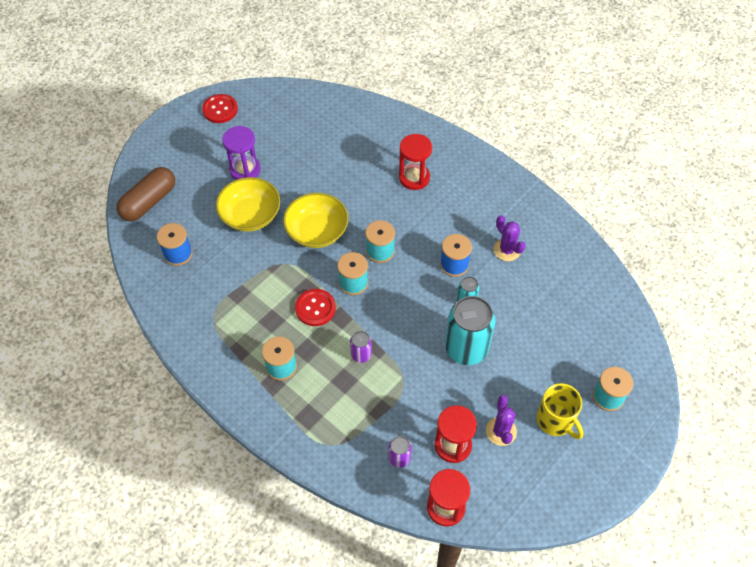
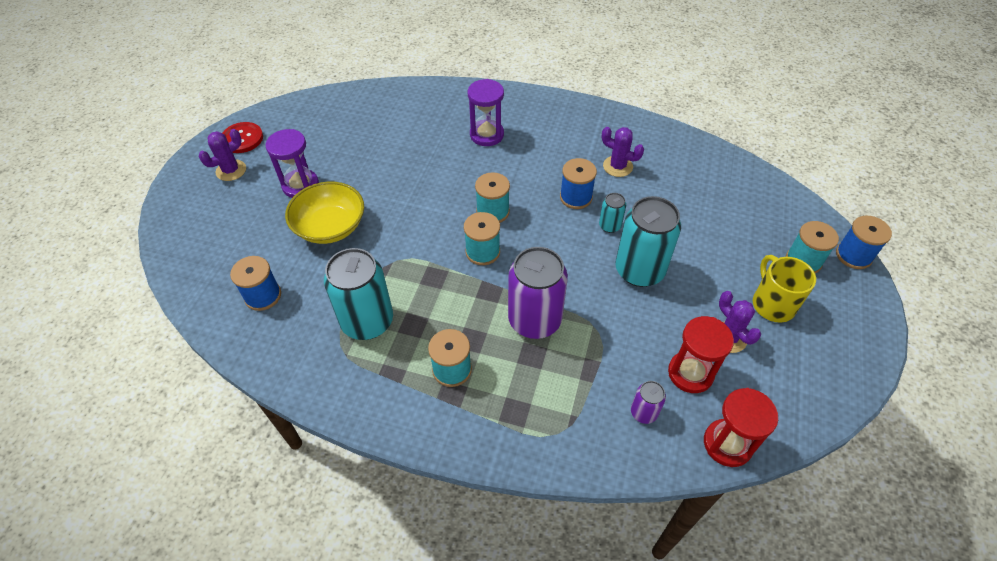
camera: 25 degrees left, 5 degrees down
(149, 201) = (200, 254): brown capsule -> none
(200, 136) = (231, 170): none -> purple cactus
(241, 304) = (367, 321): none -> turquoise can
(315, 308) = (456, 292): red button -> none
(317, 231) = (414, 216): yellow bowl -> none
(361, 355) = (534, 320): purple can -> purple can, size x2.12
(414, 178) = (486, 135): red hourglass -> purple hourglass
(556, 420) = (772, 304): yellow mug -> yellow mug turned 135 degrees counterclockwise
(656, 410) = (853, 255): none -> blue spool

